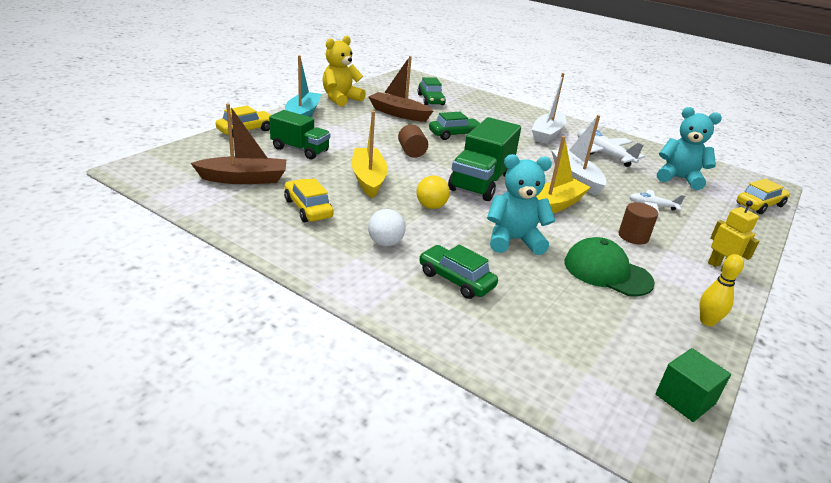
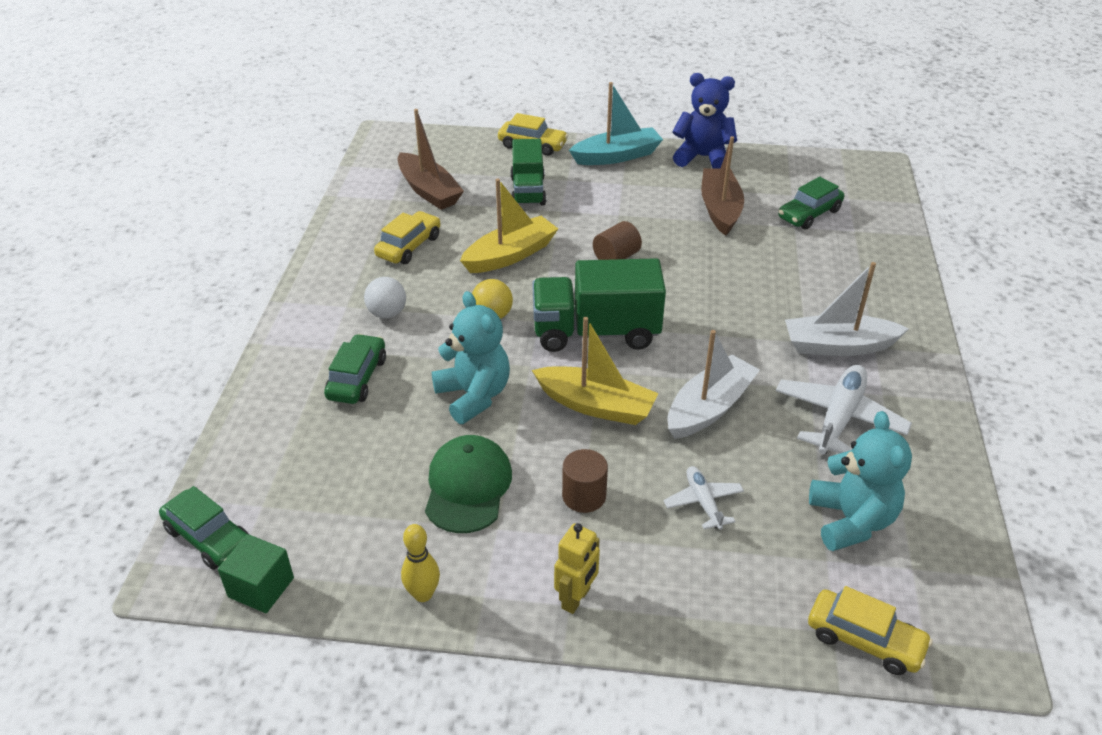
camera: 65 degrees right, 10 degrees up
(341, 99) = (702, 157): yellow teddy bear -> blue teddy bear
(454, 134) = (715, 270): green car -> green car (209, 538)

